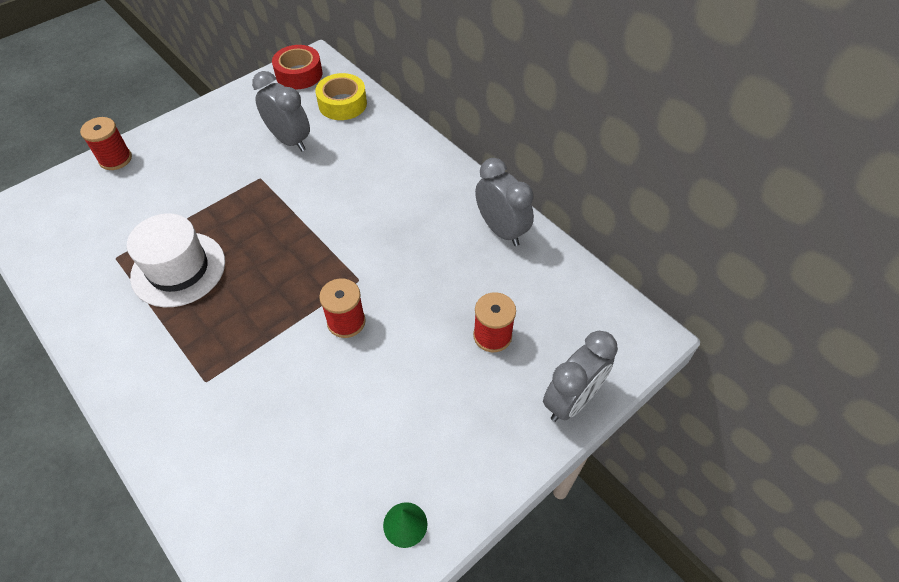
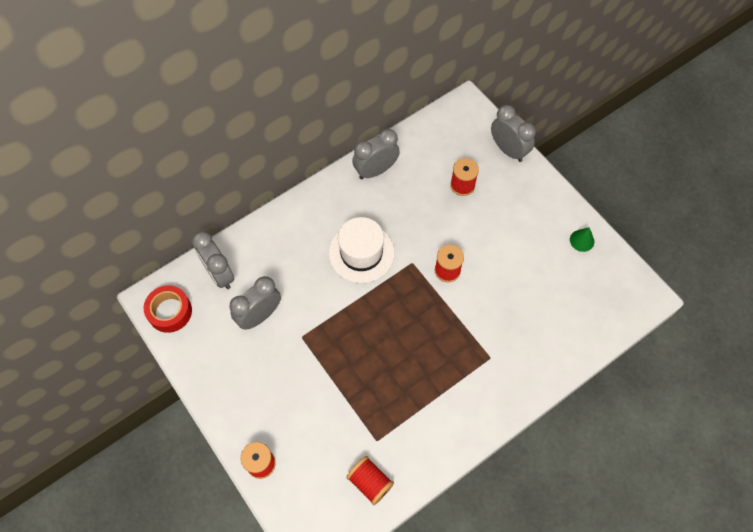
camera: 85 degrees left, 10 degrees up
(65, 254) = (370, 482): none -> red spool
(178, 269) = (393, 389): white hat -> white hat (361, 253)
(342, 104) = (219, 274): yellow tape -> grey clock

